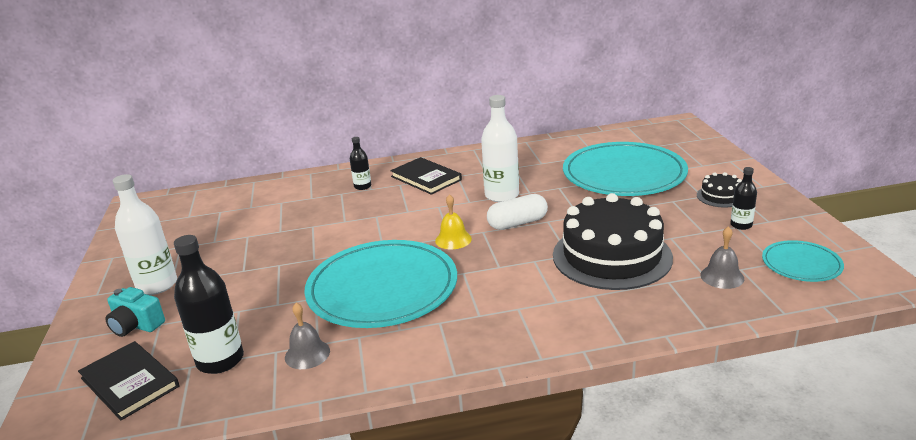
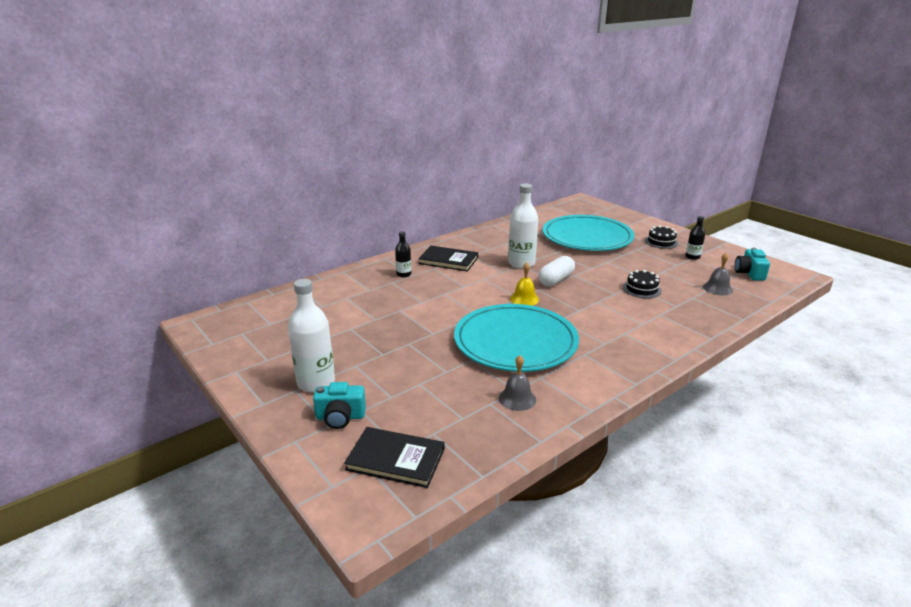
camera: 30 degrees left, 0 degrees up
(220, 360) = (453, 422): black bottle -> none
(611, 256) = (641, 289): black cake -> black cake, size x0.44
(801, 264) = (749, 273): turquoise plate -> turquoise camera

